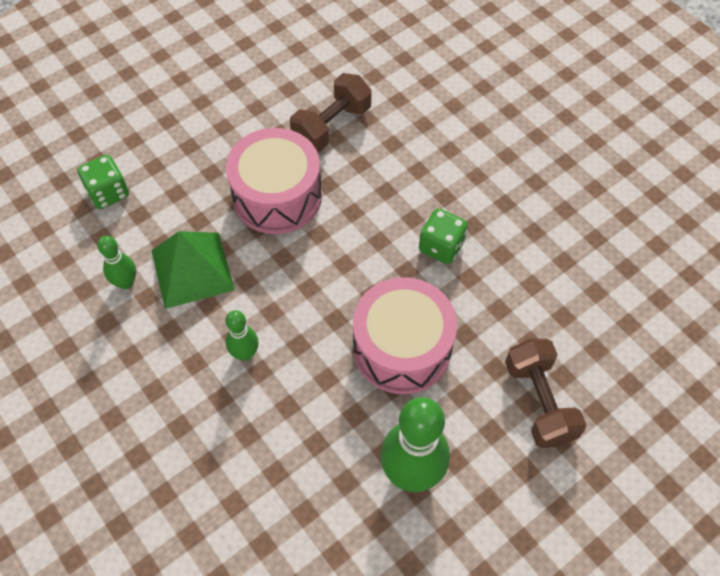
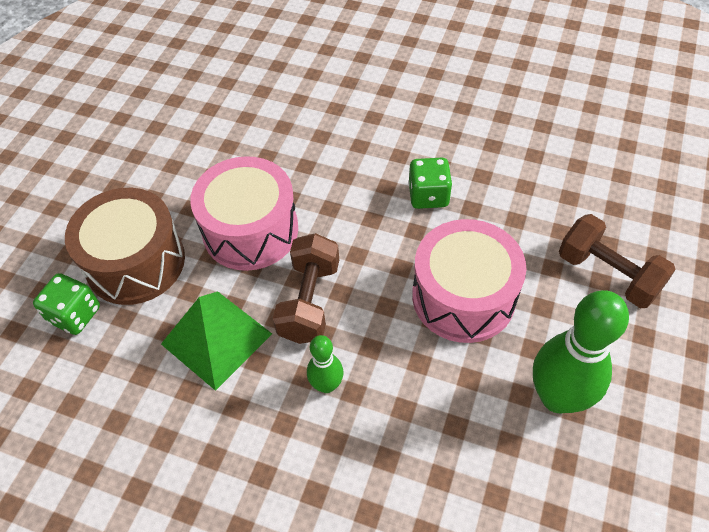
camera: 30 degrees left, 5 degrees down
(126, 282) = (156, 389): green bowling pin -> none
(176, 175) = (135, 262): none -> brown drum
(332, 126) = (256, 147): brown dumbbell -> brown dumbbell (310, 301)

